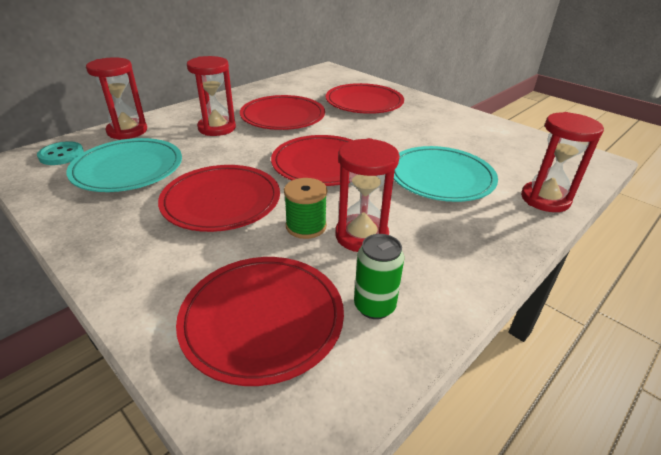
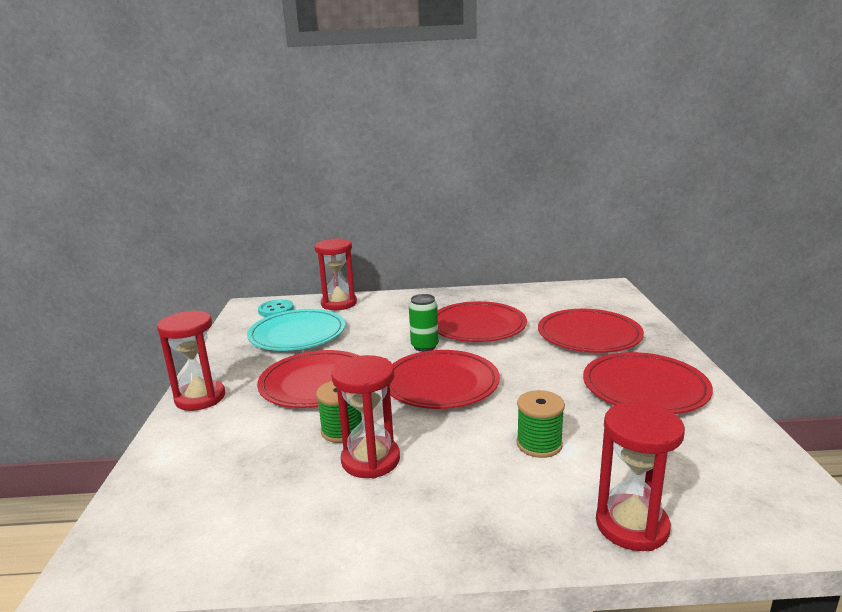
camera: 45 degrees right, 15 degrees down
(217, 128) = (405, 320): red hourglass -> red hourglass (200, 398)
(262, 319) = (212, 481): red plate -> red plate (645, 388)
(374, 306) = (288, 518): green can -> green can (424, 346)
(441, 177) = (539, 444): turquoise plate -> green spool

